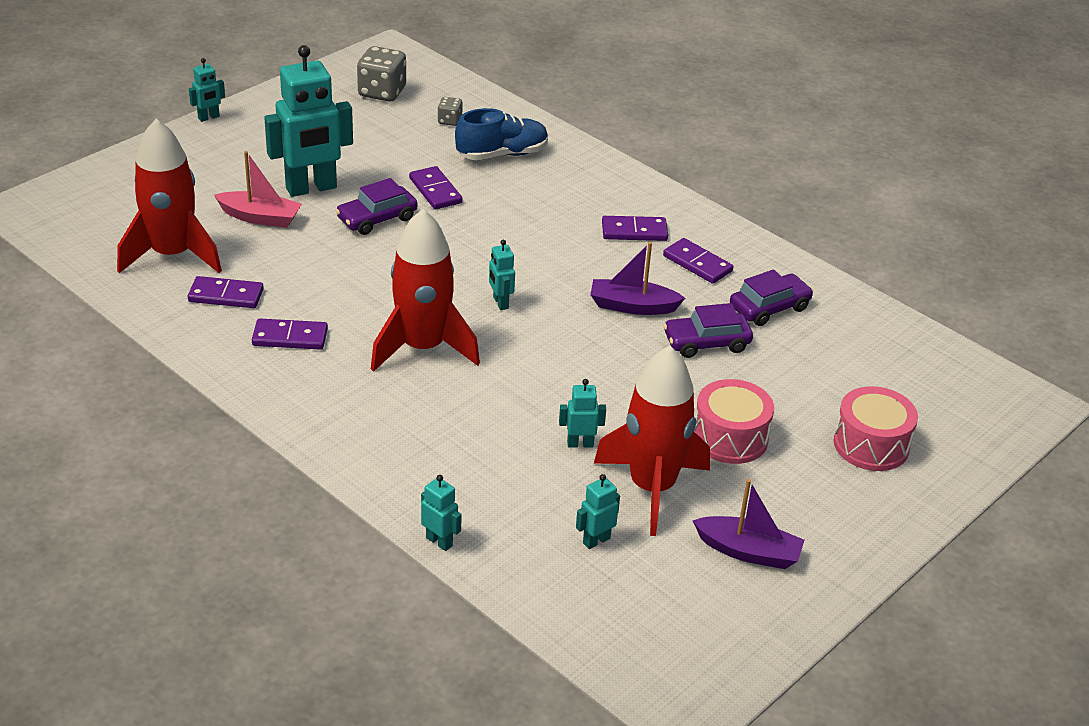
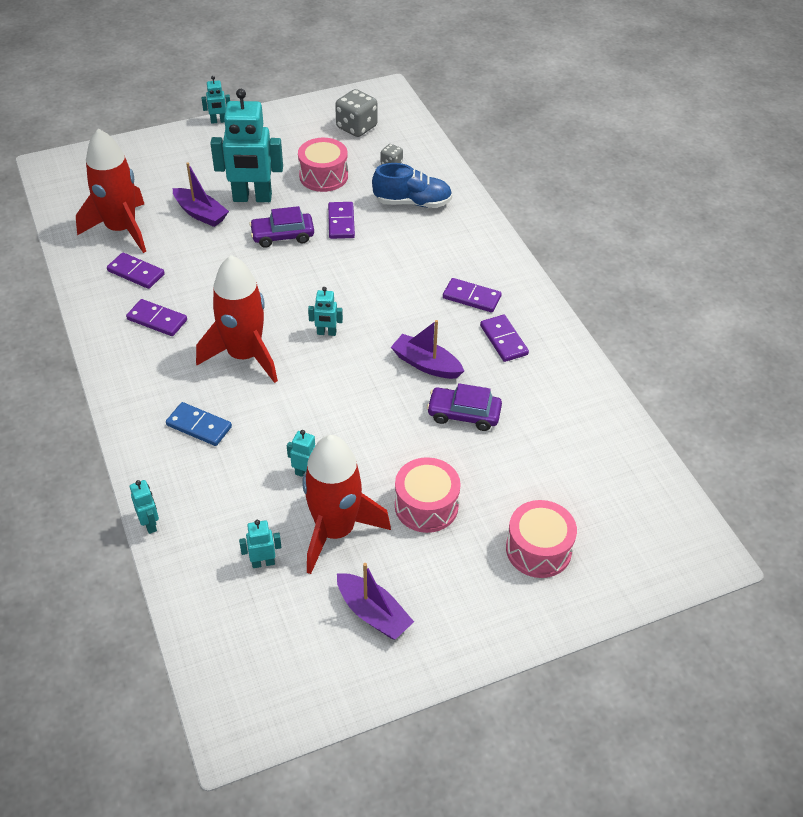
camera: 25 degrees right, 10 degrees up
(260, 217) = (201, 214): pink boat -> purple boat
(380, 149) = (323, 176): none -> pink drum
(423, 430) = (199, 426): none -> blue domino
(500, 303) = (326, 333): turquoise robot -> turquoise robot turned 90 degrees counterclockwise
(769, 308) = (536, 397): purple car -> none

